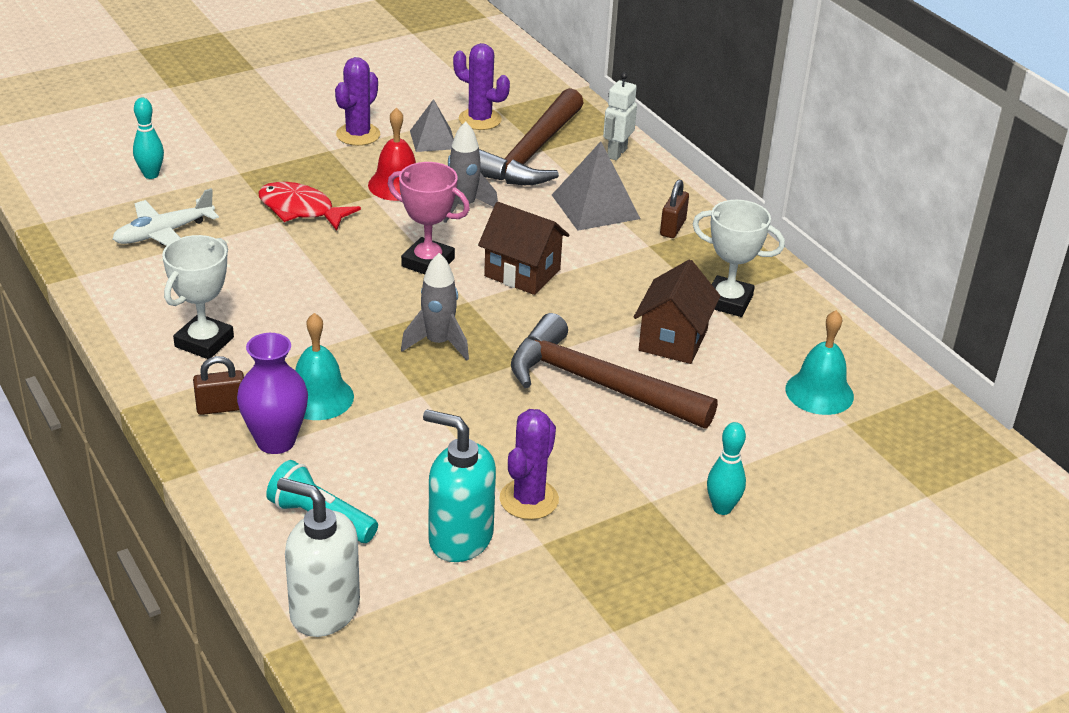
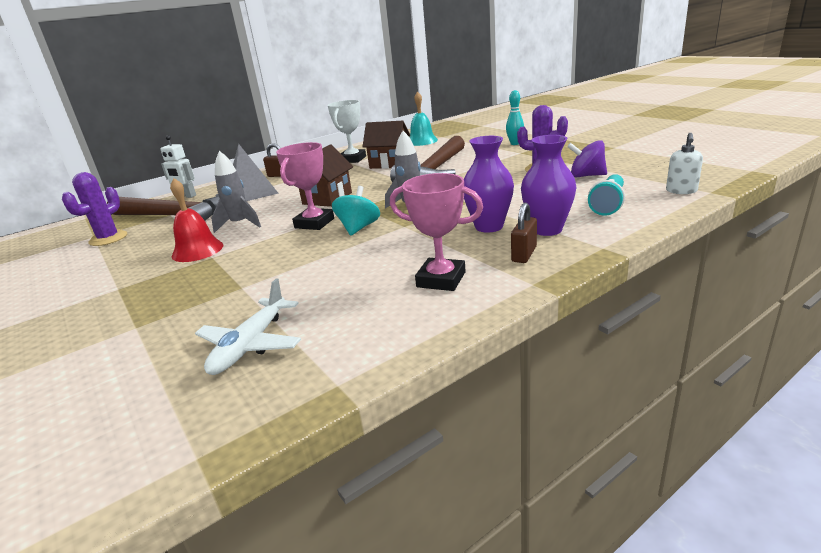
camera: 90 degrees left, 10 degrees down
(151, 175) = (106, 388): turquoise bowling pin -> none
(164, 233) = (251, 344): white plane -> white plane turned 60 degrees clockwise
(204, 342) = (441, 279): white trophy -> pink trophy
(221, 407) = (524, 254): brown padlock -> brown padlock turned 45 degrees clockwise
(301, 210) = (225, 281): red fish -> none
(318, 397) = (489, 226): turquoise bell -> purple vase
(324, 610) = (681, 191): white soap dispenser -> white soap dispenser, size x0.58
(358, 135) = (97, 280): purple cactus -> none
(386, 296) = (358, 228): none -> turquoise spinning top
(433, 139) = (129, 249): grey pyramid -> none
(460, 538) = (586, 176): turquoise soap dispenser -> purple spinning top

